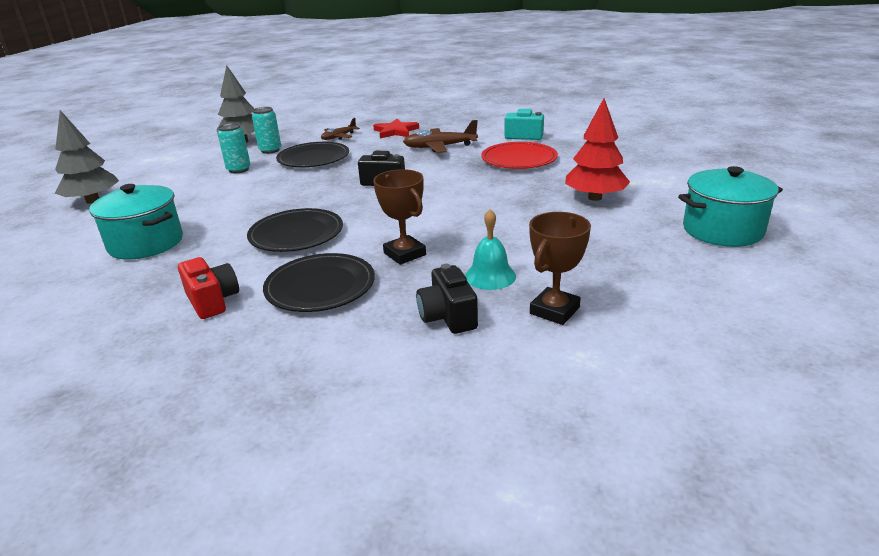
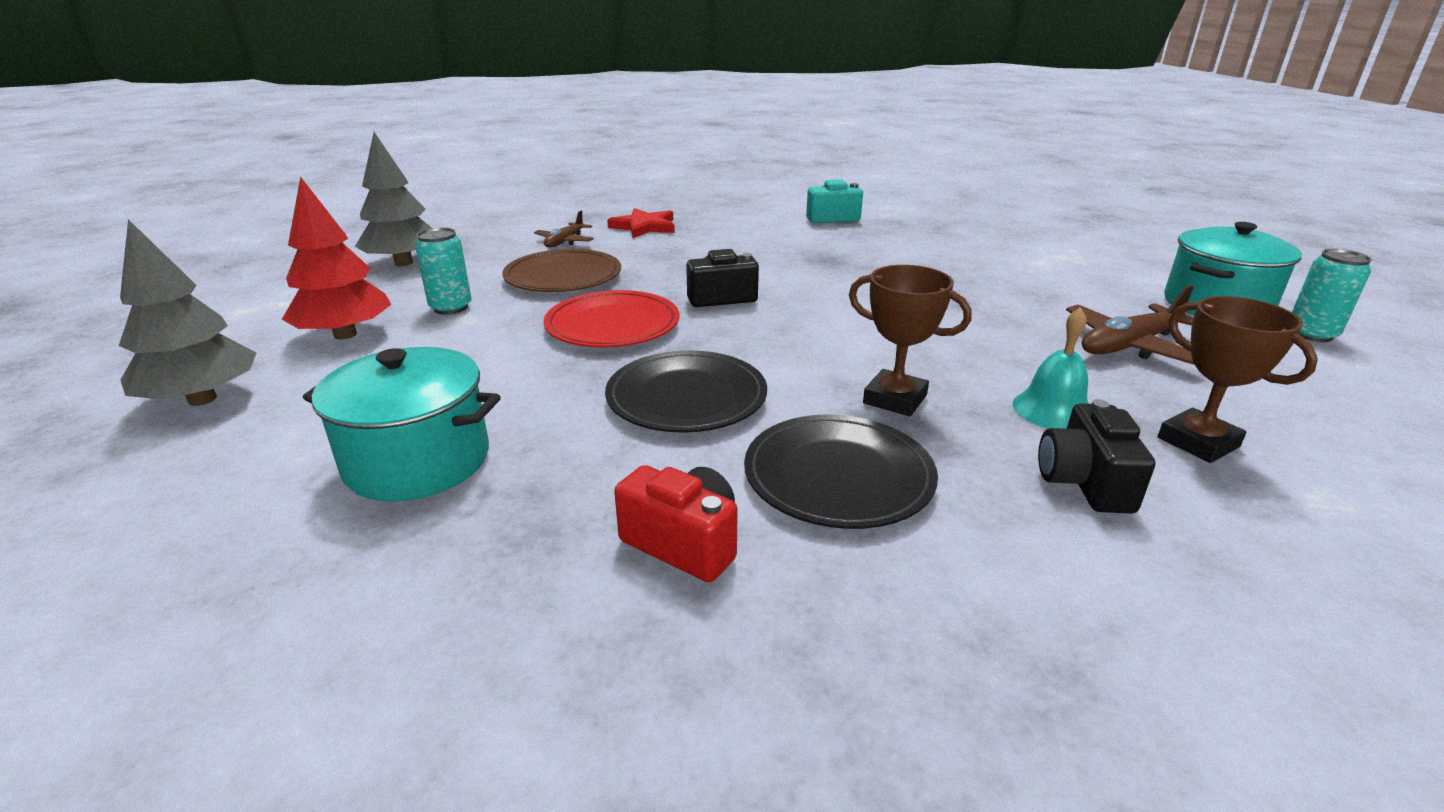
camera: 25 degrees left, 0 degrees up
(270, 150) = (471, 272): turquoise can -> turquoise can (1311, 334)
(313, 158) = (563, 276): black plate -> brown plate
(439, 147) = (737, 242): brown plane -> brown plane (1129, 346)
(448, 316) = (1084, 482): black camera -> black camera turned 45 degrees clockwise
(519, 159) = (866, 248): red plate -> red plate (612, 325)
(554, 310) = (1198, 442): brown trophy -> brown trophy turned 45 degrees counterclockwise
(595, 198) = (1026, 285): red tree -> red tree (345, 335)

